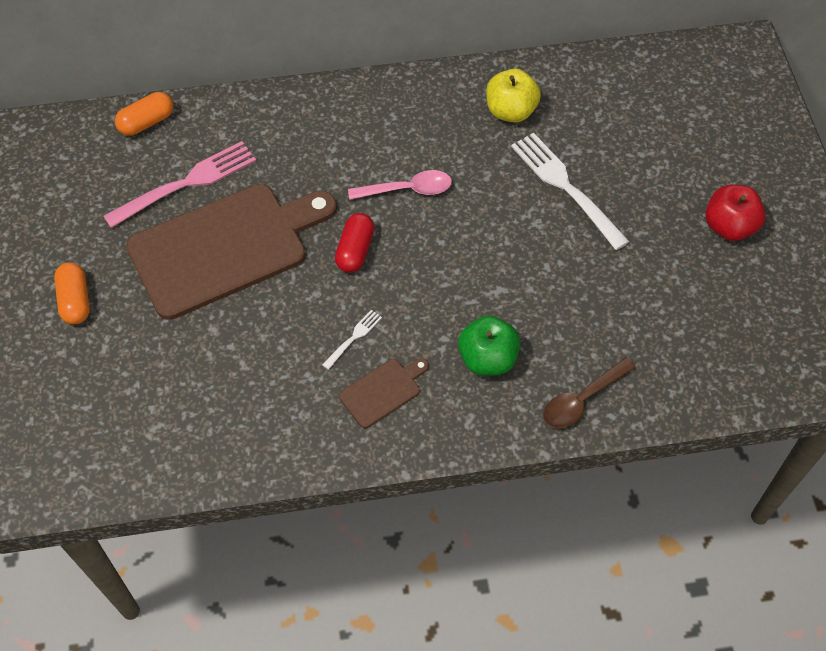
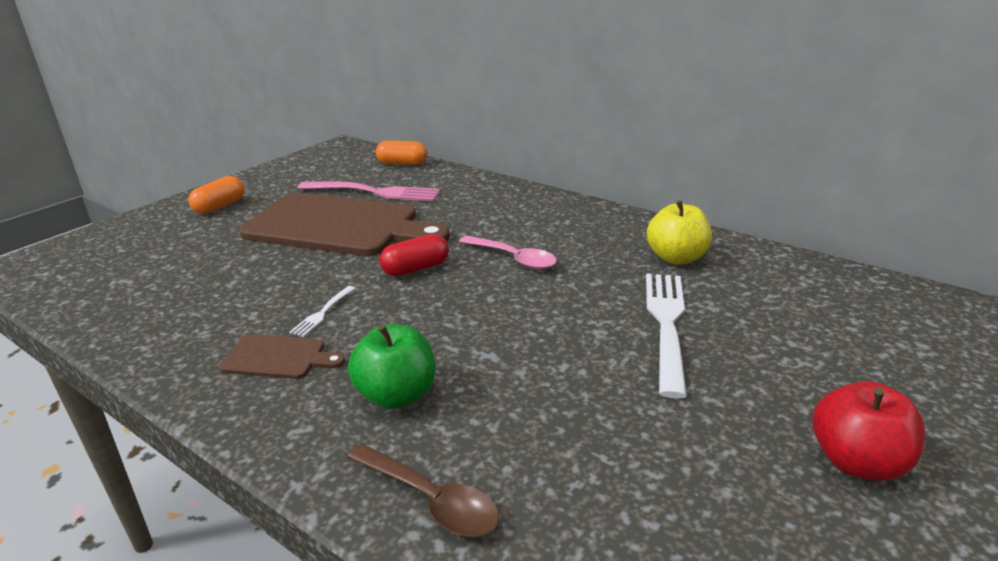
camera: 45 degrees right, 30 degrees down
(353, 338) = (322, 313): white fork -> white fork turned 120 degrees clockwise
(582, 399) = (431, 500): brown spoon -> brown spoon turned 150 degrees counterclockwise

